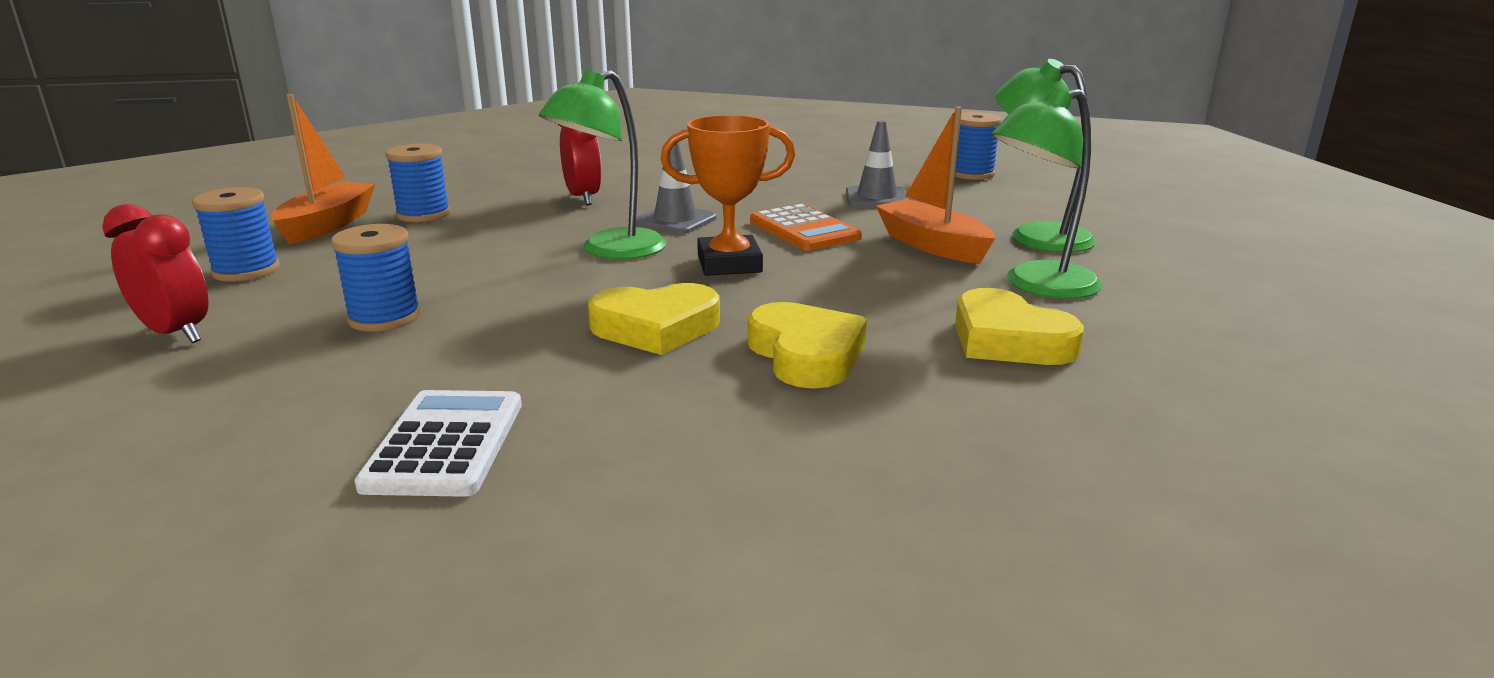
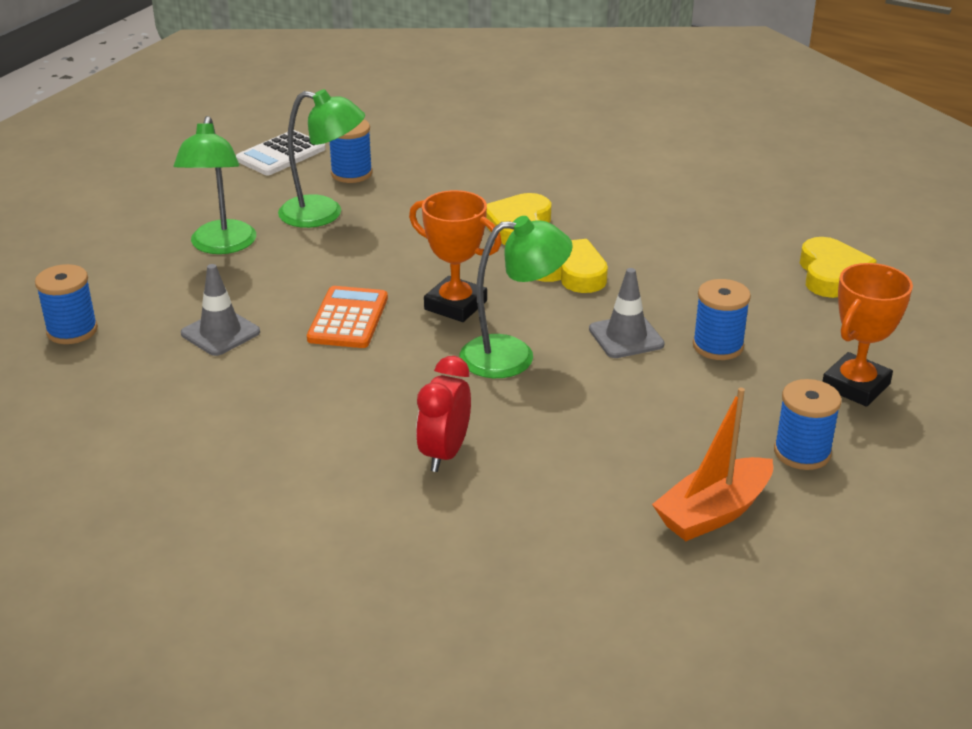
camera: 140 degrees left, 10 degrees up
(176, 334) = (855, 386): red clock -> orange trophy
(423, 214) = (614, 492): blue spool -> blue spool (351, 173)
(445, 444) = (728, 247): white calculator -> white calculator (281, 154)
(675, 220) = (417, 375): grey traffic cone -> grey traffic cone (626, 337)
(932, 245) = (303, 266): orange boat -> none
(1008, 340) = (413, 195): yellow heart -> yellow heart (832, 274)

